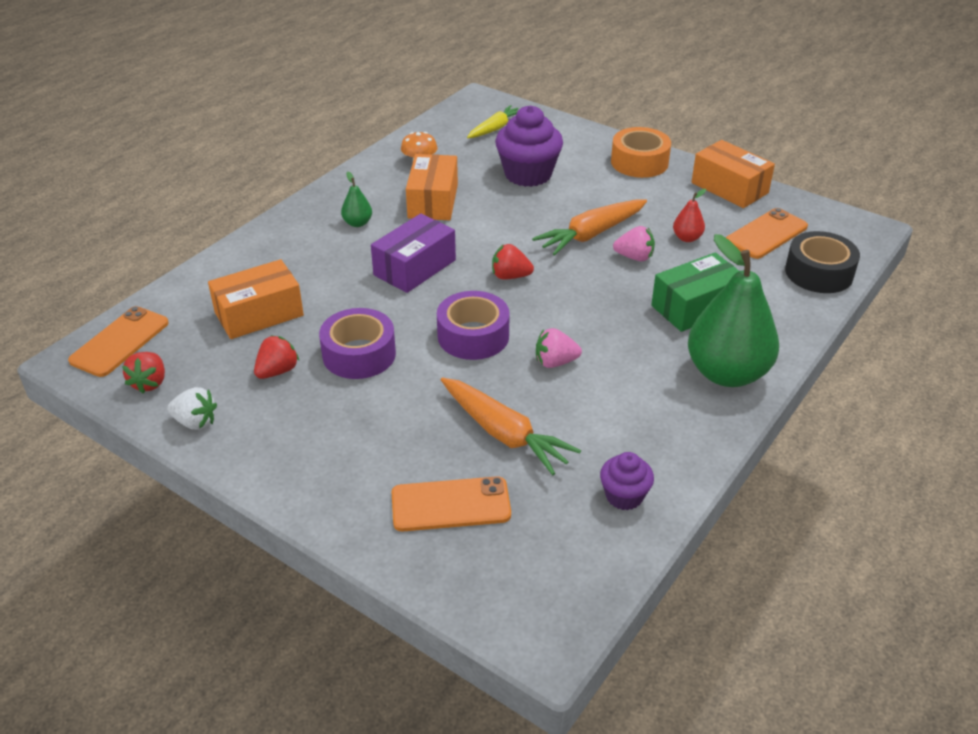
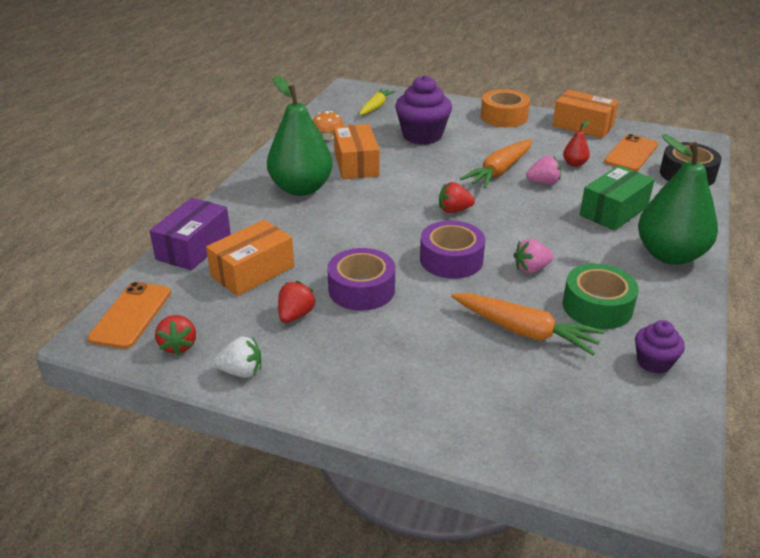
camera: 15 degrees left, 5 degrees down
(357, 223) = (301, 188): green pear -> green pear, size x2.38
(415, 267) = (370, 215): purple box -> purple box (194, 247)
(450, 505) = (515, 398): orange phone -> none
(602, 420) = (597, 307): none -> green tape

